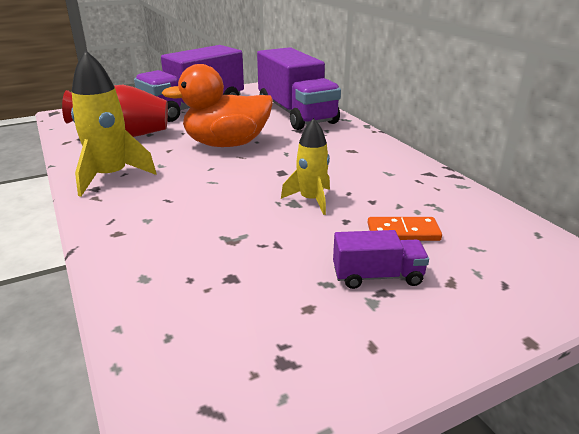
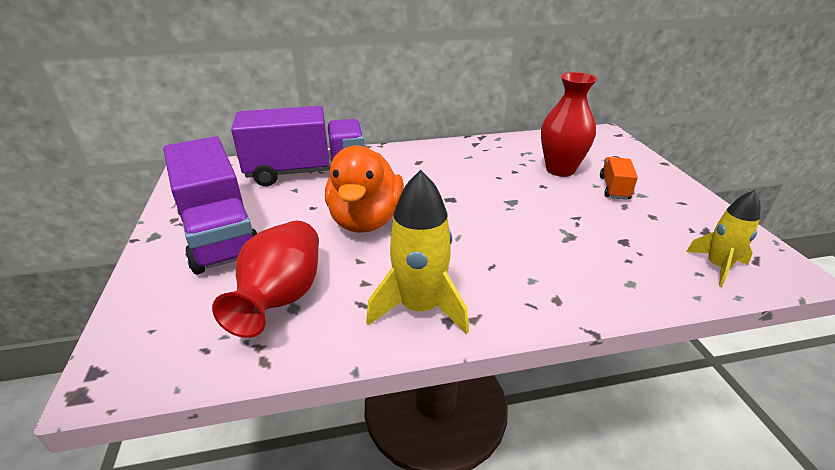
camera: 75 degrees left, 5 degrees up
(311, 200) = (508, 193): yellow rocket -> yellow rocket (717, 266)
(377, 276) = (614, 188): purple truck -> orange truck
(403, 232) = (560, 170): orange domino -> red vase

